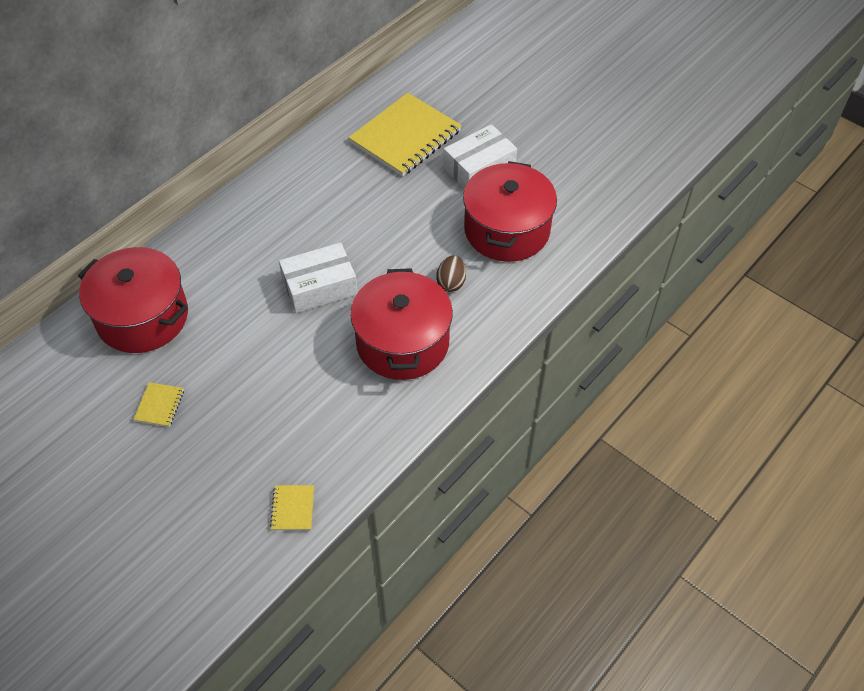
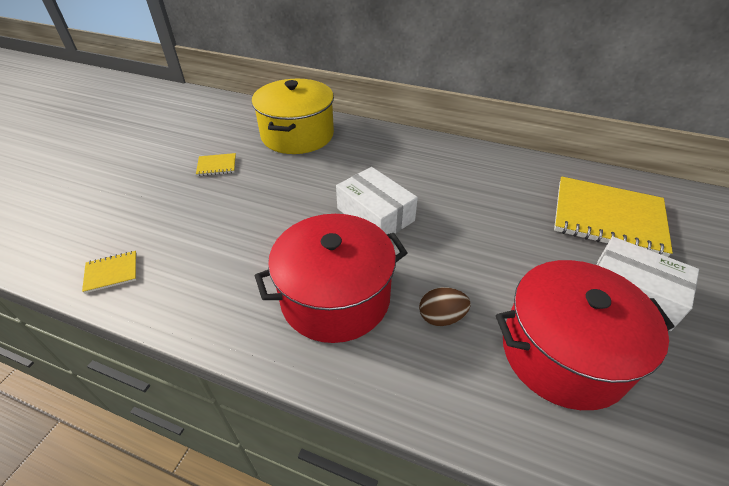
camera: 70 degrees right, 10 degrees down
(142, 317) = (297, 135): red pot -> yellow pot

